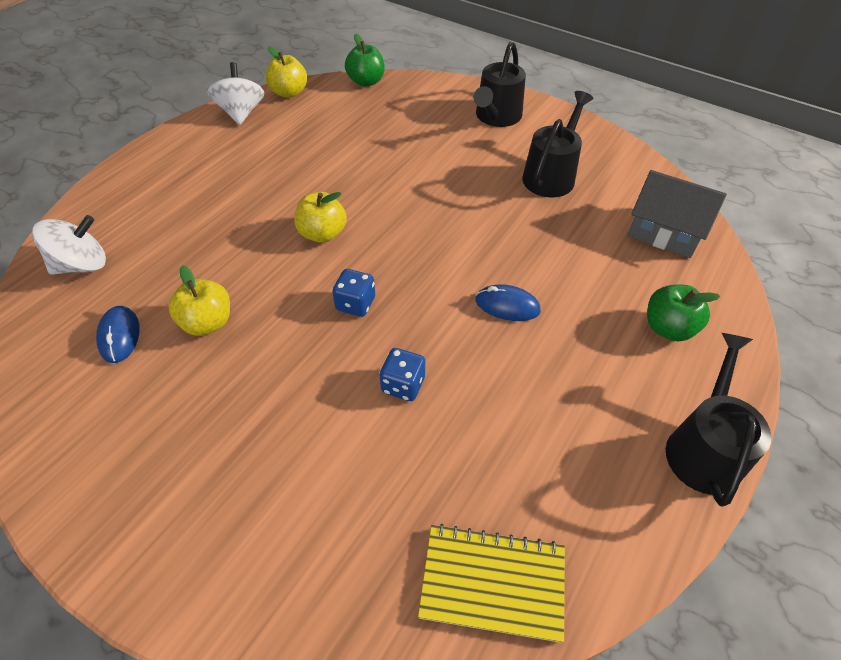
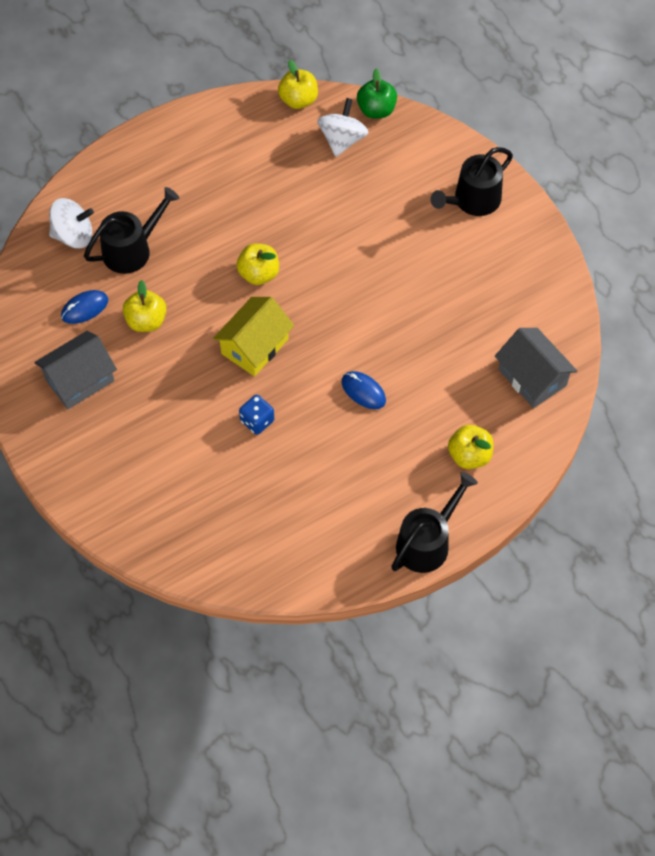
camera: 25 degrees right, 10 degrees up
(119, 336) = (84, 308): blue mouse -> blue mouse turned 45 degrees clockwise
(137, 424) = (79, 380): none -> grey house
(241, 113) = (245, 112): white spinning top -> white spinning top (342, 140)
(355, 304) = (255, 346): blue dice -> yellow house
(492, 582) = (247, 558): yellow notebook -> none
(551, 175) = (478, 286): black watering can -> black watering can (132, 249)
(668, 328) = (469, 455): green apple -> yellow apple

